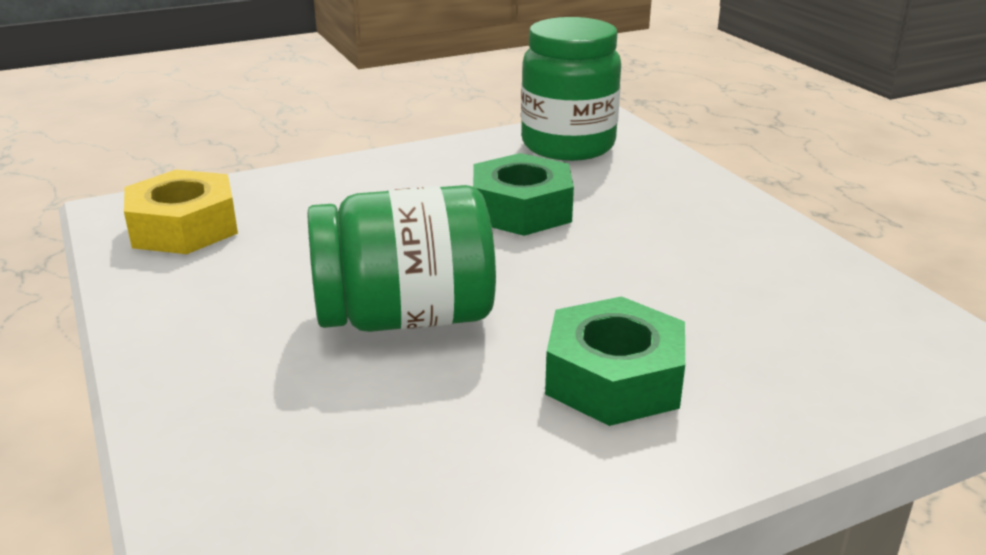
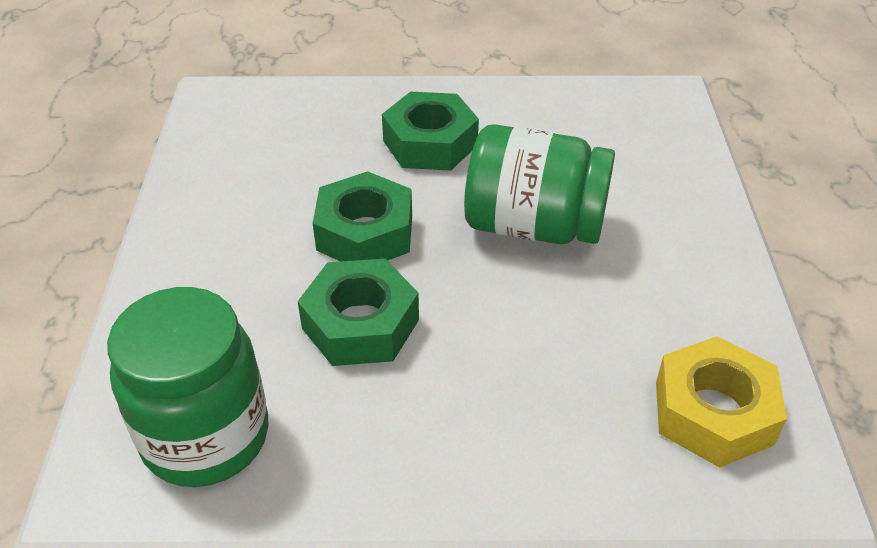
camera: 155 degrees left, 15 degrees up
(588, 266) = (365, 233): none -> green nut

